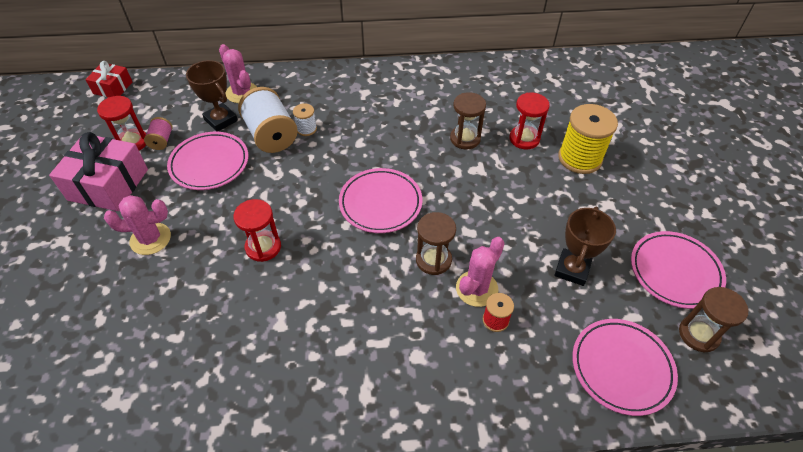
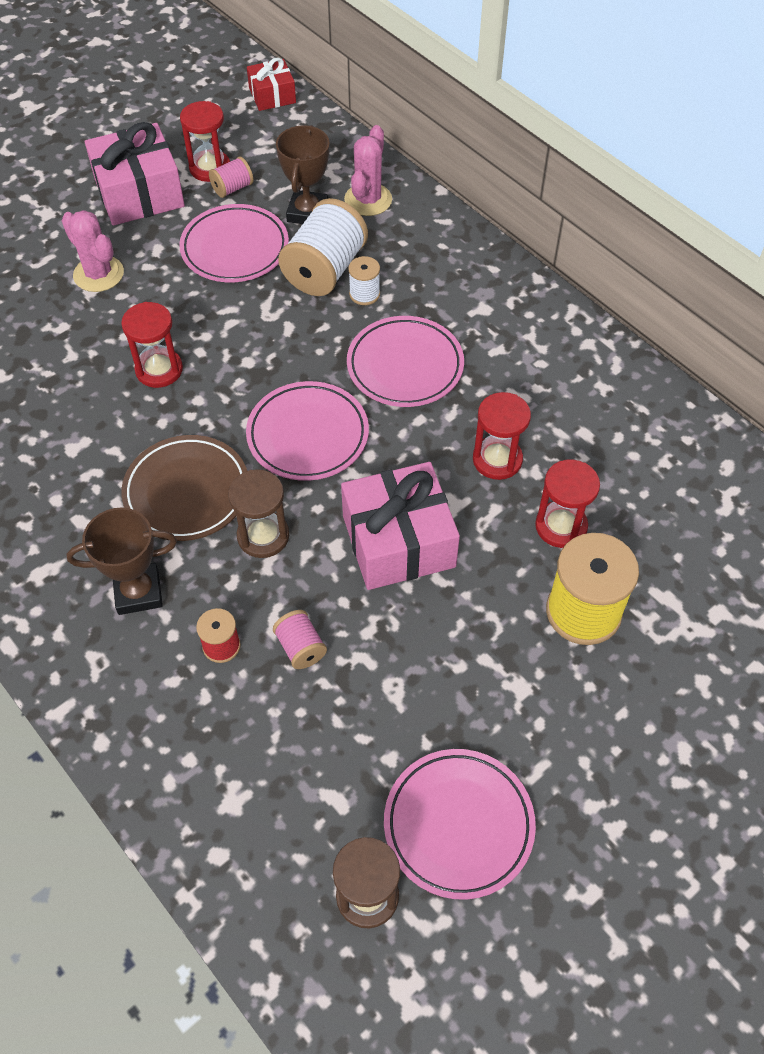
camera: 55 degrees right, 5 degrees up
(370, 280) = (187, 492): none -> brown plate
(465, 139) = (497, 459): brown hourglass -> red hourglass
(476, 288) = (253, 603): pink cactus -> none
(484, 203) = (398, 541): none -> pink gift
(523, 282) = (301, 647): none -> pink spool
(572, 269) = (364, 694): brown trophy -> brown trophy (138, 592)
(621, 368) = (246, 819): pink plate -> pink plate (405, 366)

